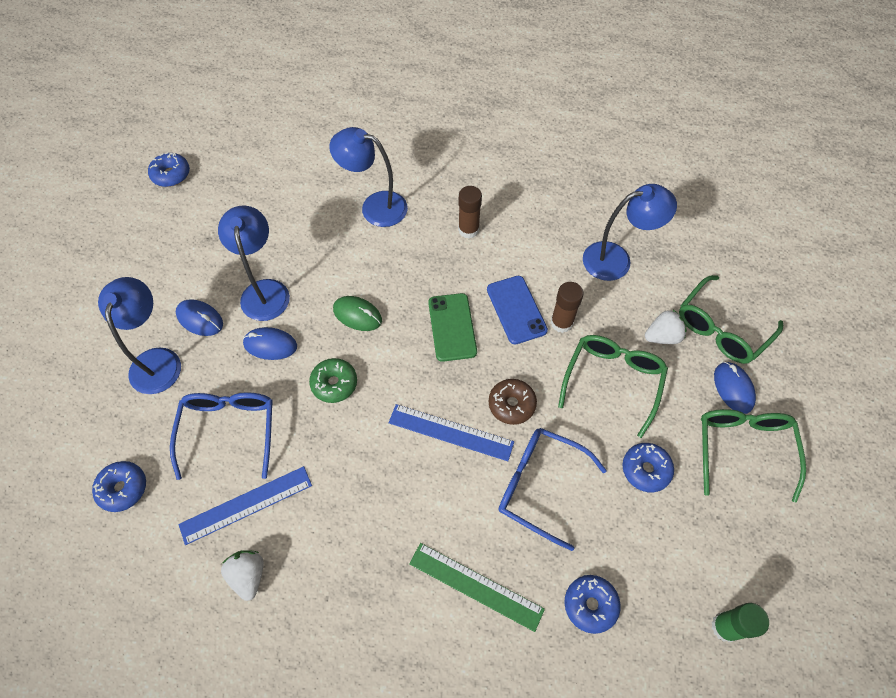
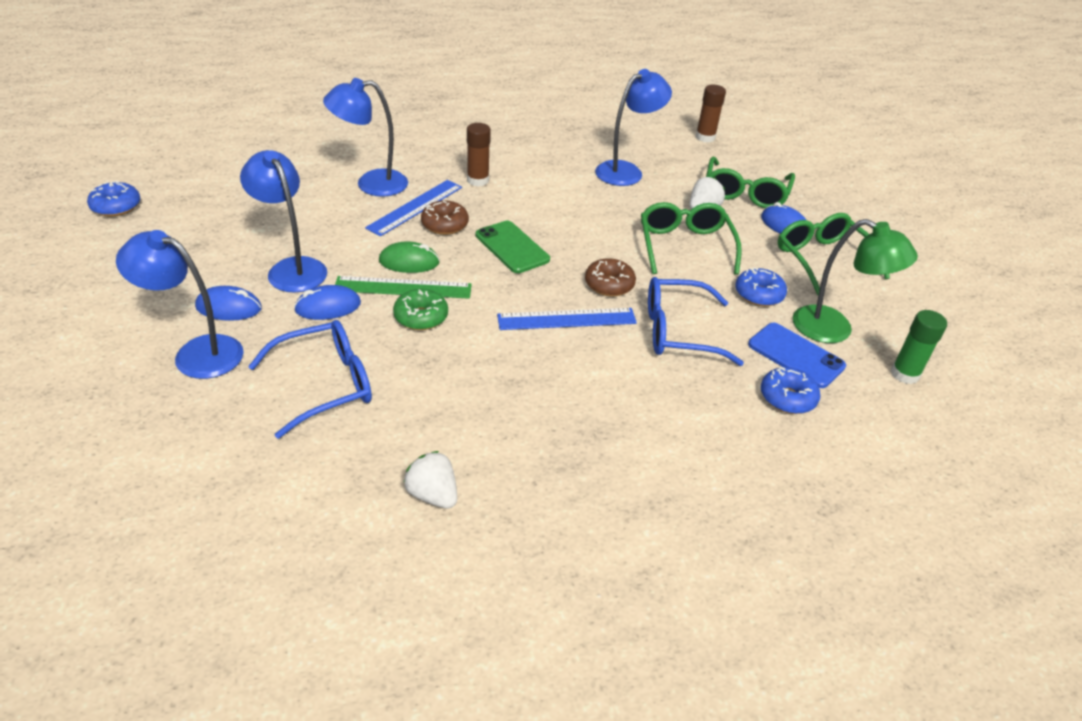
camera: 30 degrees left, 20 degrees down
(123, 488) = (223, 473): blue donut -> none
(157, 360) = (196, 353): blue lamp -> blue lamp turned 45 degrees counterclockwise
(229, 430) = (326, 384): blue glasses -> blue glasses turned 90 degrees clockwise
(246, 504) = (388, 438): blue ruler -> blue ruler (415, 207)
(410, 279) = (444, 225): none -> brown donut
(475, 586) = (676, 420): green ruler -> green ruler (403, 288)
(516, 310) = (563, 222): blue phone -> blue phone (796, 355)
(561, 322) = (611, 220): brown glue stick -> brown glue stick (705, 137)
(692, 543) = (834, 330): none -> green lamp

